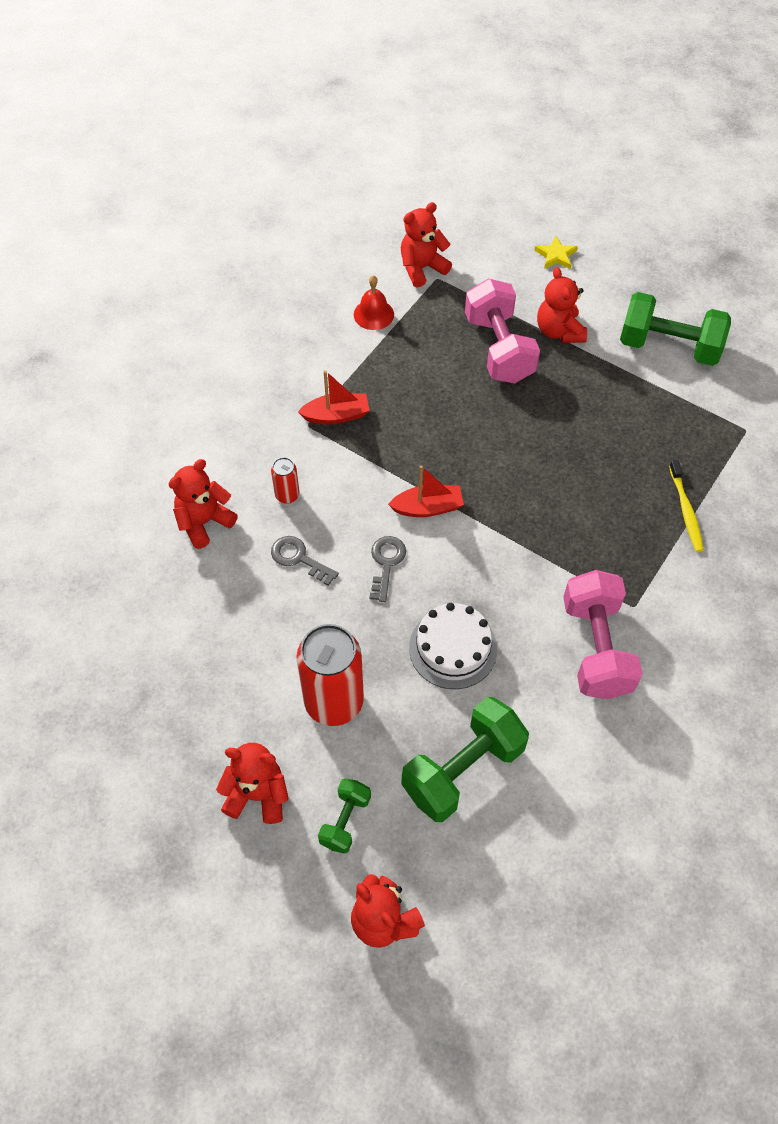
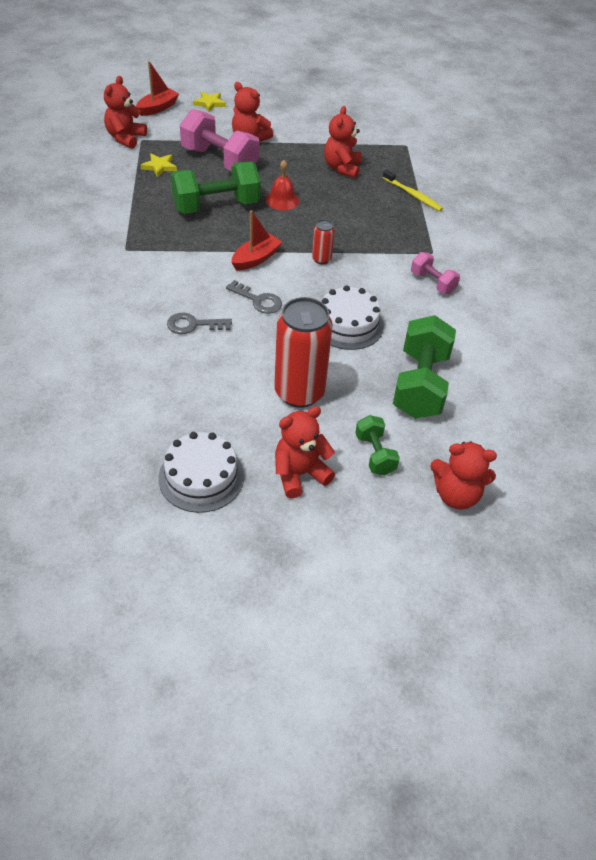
camera: 40 degrees left, 10 degrees down
(170, 739) = (201, 477): none -> white cake
(204, 522) = (99, 336): red teddy bear -> red teddy bear (342, 168)
(287, 495) = (149, 294): red can -> red can (321, 259)
(336, 415) = (142, 236): red boat -> red boat (158, 108)
(373, 314) = (115, 173): red bell -> red bell (282, 200)
(386, 563) = (258, 300): grey key -> grey key turned 150 degrees clockwise
(426, 327) = (159, 166): none -> yellow star
(596, 648) = (432, 283): pink dumbbell -> pink dumbbell, size x0.53
(669, 347) = (323, 123): green dumbbell -> green dumbbell (216, 206)

